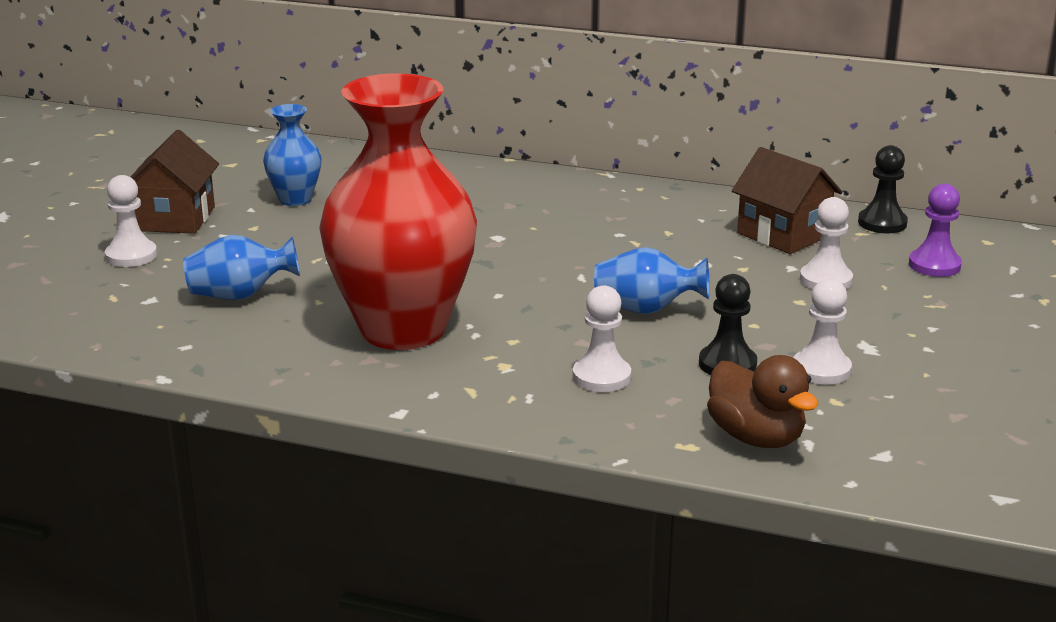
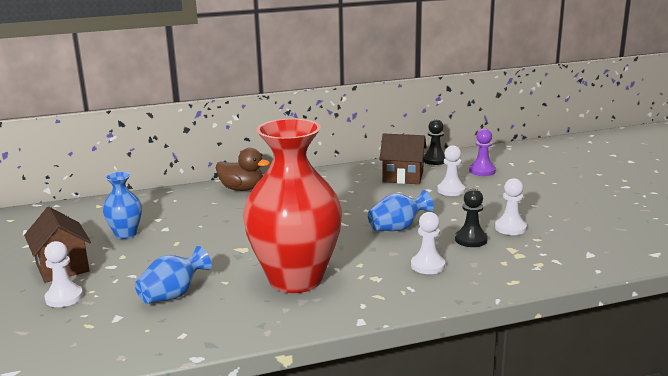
camera: 35 degrees left, 5 degrees down
(756, 437) = (533, 266): brown duck -> brown duck (242, 189)

